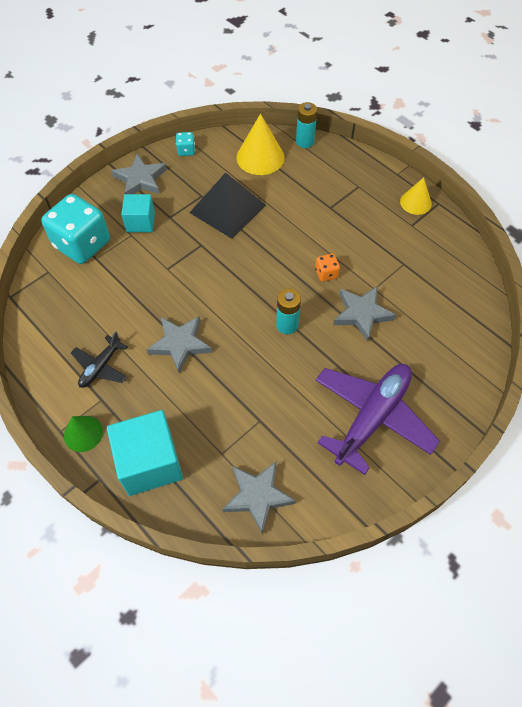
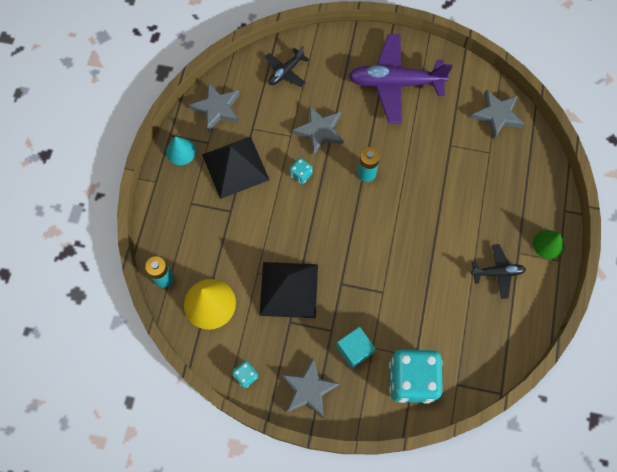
camera: 125 degrees left, 10 degrees up
(150, 463) = (530, 189): turquoise cube -> none
(180, 344) = (437, 233): grey star -> grey star (217, 108)
(326, 273) = (301, 174): orange dice -> turquoise dice
(371, 231) = (235, 167): none -> black pyramid
(415, 202) = (181, 151): yellow cone -> turquoise cone
(453, 325) = (286, 72): none -> black plane

